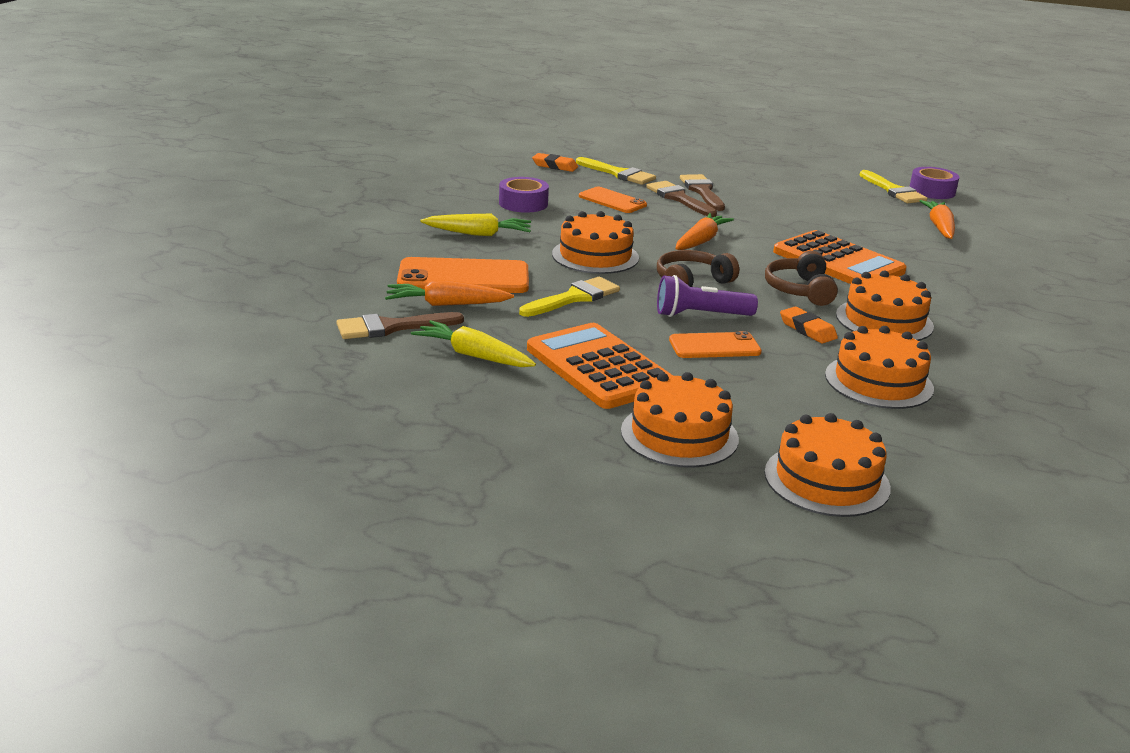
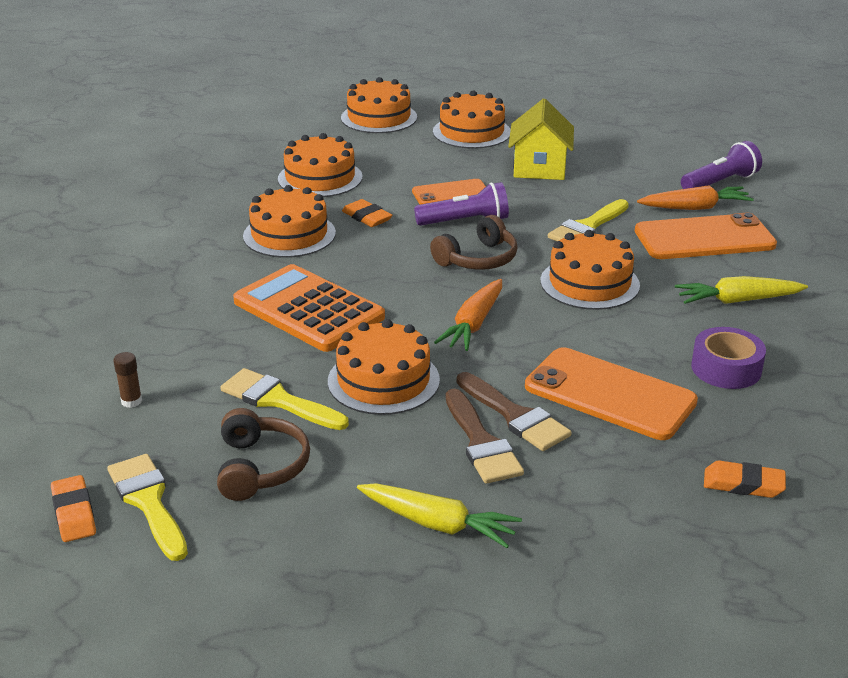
camera: 175 degrees right, 5 degrees up
(391, 327) = (720, 183): brown brush -> purple flashlight
(473, 355) = (638, 167): yellow carrot -> yellow carrot (438, 524)
(599, 367) = (539, 168): orange calculator -> yellow house
(612, 201) = (609, 394): orange phone -> orange phone, size x1.65
(618, 174) = (628, 476): yellow brush -> yellow brush (278, 400)
(768, 220) = (383, 380): none -> orange cake
(799, 290) = (364, 262): brown headphones -> brown headphones (260, 467)
(932, 191) = (74, 513): purple tape -> orange eraser
(939, 227) = (131, 401): orange carrot -> brown glue stick

